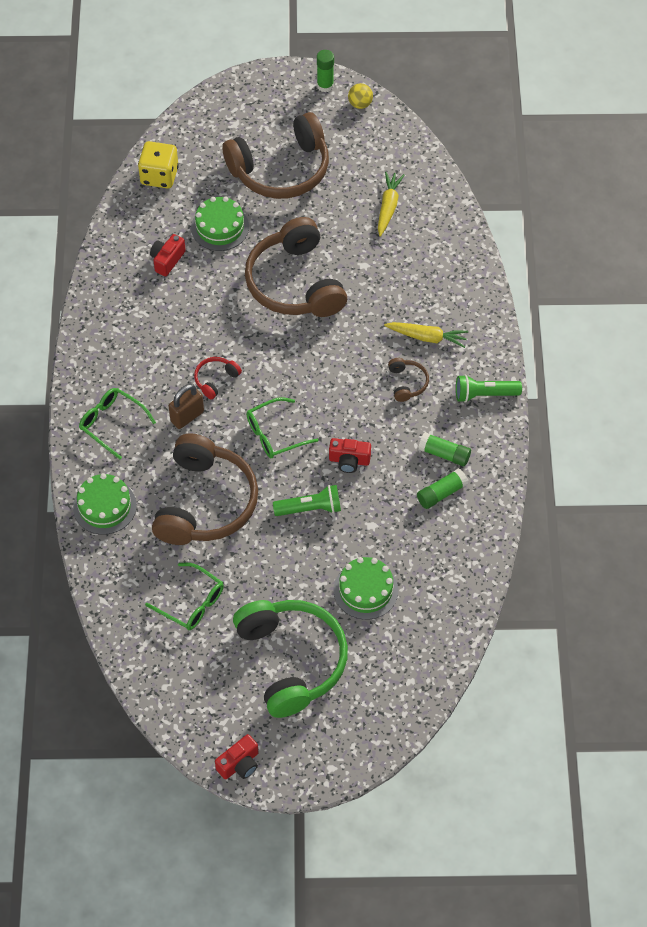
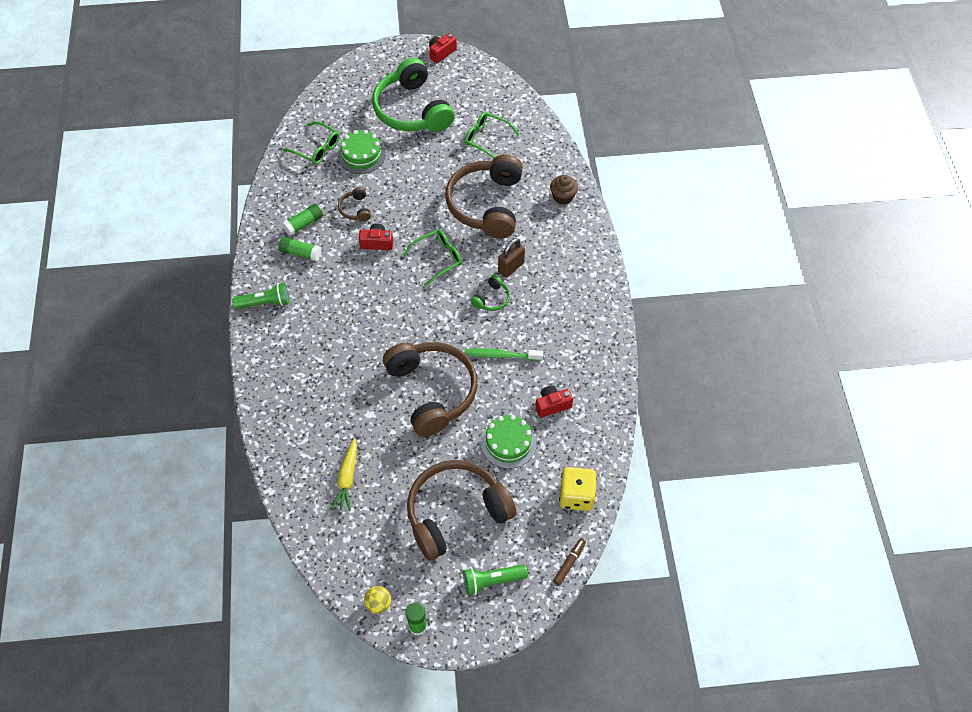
camera: 175 degrees right, 0 degrees up
(104, 506) = (563, 197): green cake -> brown cupcake
(112, 424) = (570, 257): green glasses -> green glasses (316, 148)
(167, 260) = (552, 405): red camera -> red camera turned 135 degrees counterclockwise
(178, 122) = (569, 563): none -> brown marker
(214, 315) = (501, 355): none -> green toothbrush
(215, 380) = (492, 299): red headphones -> green headphones
(310, 508) = (405, 206): green flashlight -> green flashlight (492, 581)
(407, 383) = (330, 308): brown headphones -> brown headphones (355, 209)
(427, 337) = (312, 349): yellow carrot -> none

